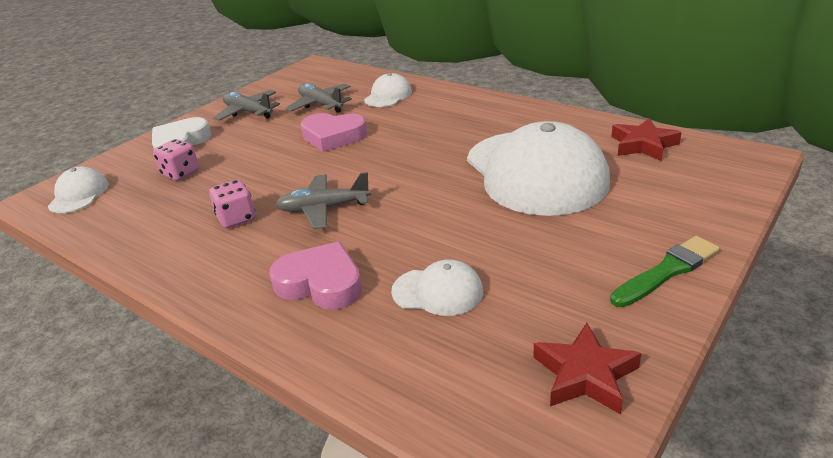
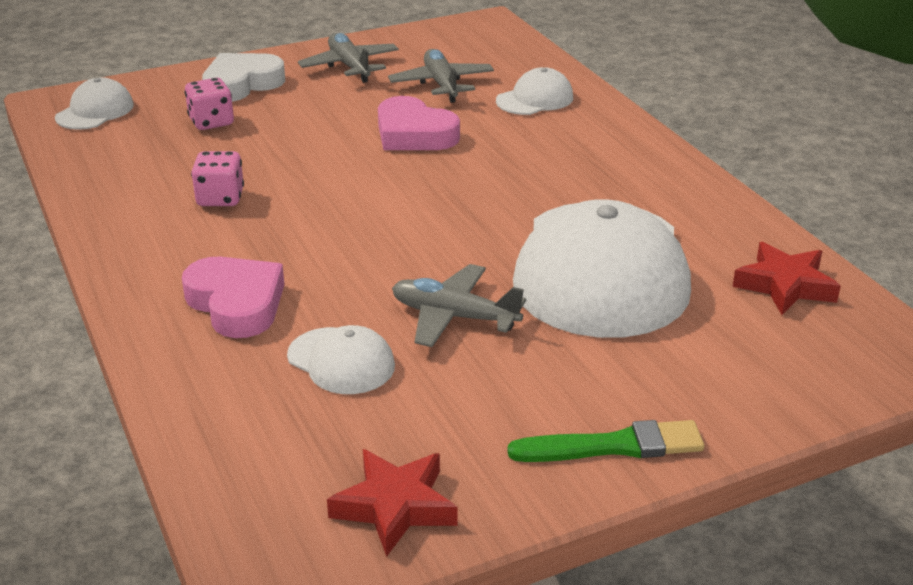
camera: 25 degrees right, 0 degrees up
(324, 208) = (318, 221): grey plane -> grey plane (454, 317)

